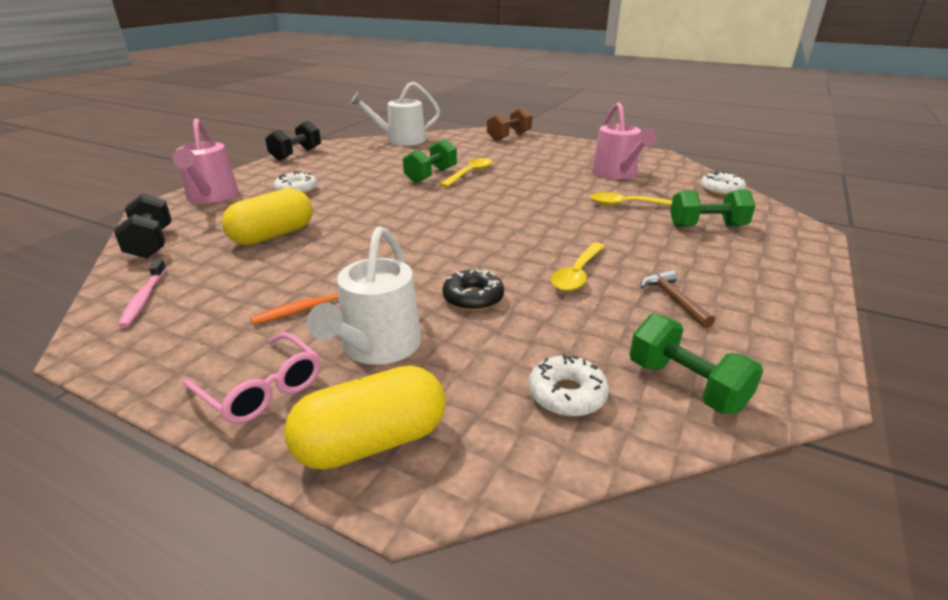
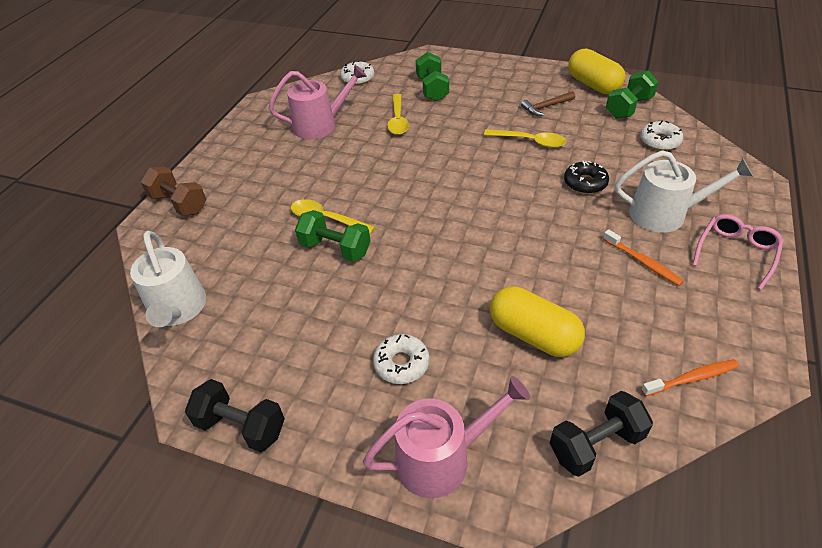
camera: 95 degrees left, 15 degrees up
(144, 298) = (691, 378): pink toothbrush -> orange toothbrush
(372, 442) = (739, 198): yellow capsule -> yellow capsule (593, 85)

